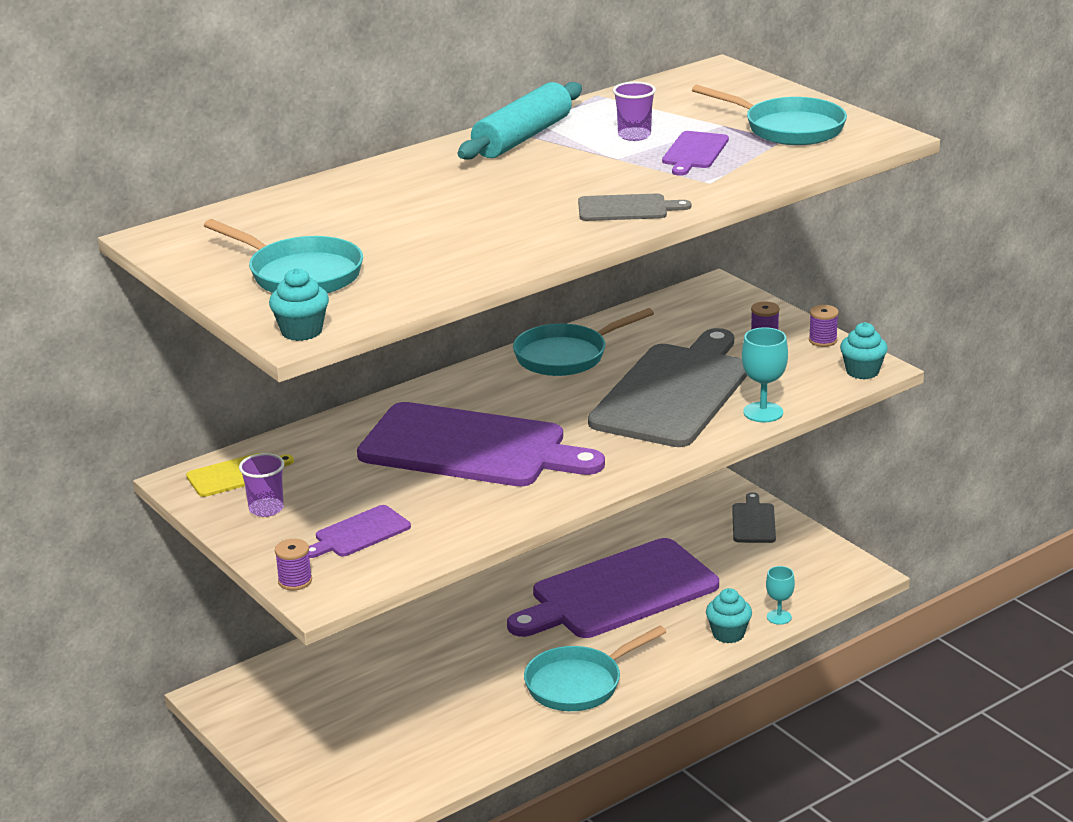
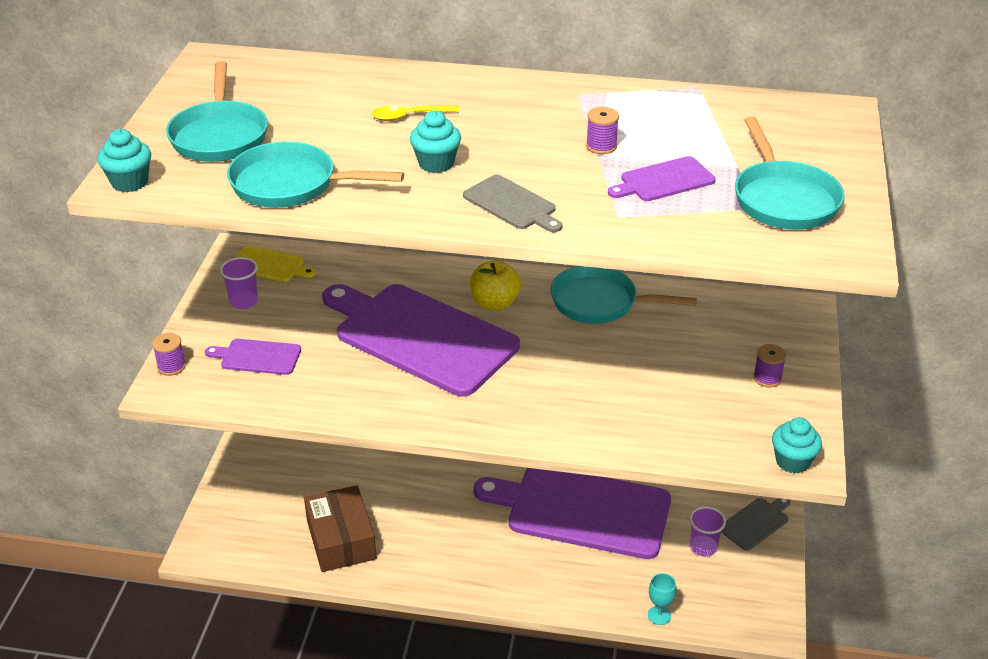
camera: 45 degrees right, 10 degrees up
(426, 198) = (409, 116): none -> yellow spoon
(457, 734) = (341, 539): none -> brown box
(470, 448) = (421, 337): purple cutting board -> purple cutting board turned 150 degrees clockwise
(486, 398) = (495, 303): none -> yellow apple
(522, 138) = (571, 99): turquoise rolling pin -> none
(579, 684) = (458, 561): turquoise pan -> turquoise pan (291, 185)
(634, 135) = (651, 140): purple cup -> purple cup (703, 547)
(674, 392) = (621, 383): grey cutting board -> none
(728, 634) = (605, 601): turquoise cupcake -> turquoise cupcake (436, 163)
(763, 412) = (655, 445): turquoise goblet -> none
(823, 340) = (808, 411): purple spool -> purple spool (601, 146)

